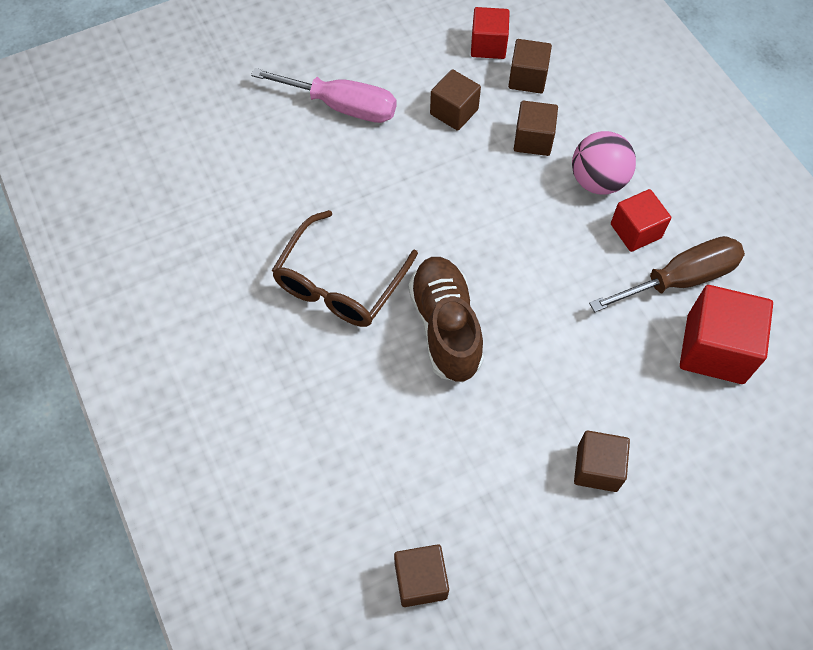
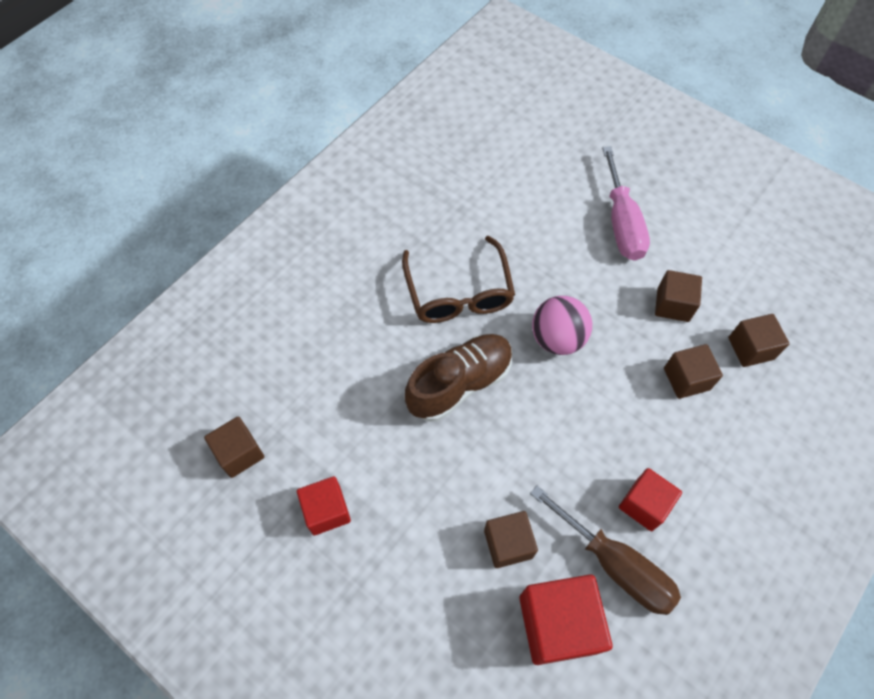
camera: 65 degrees right, 0 degrees up
(340, 283) = (458, 292): brown glasses -> brown glasses turned 105 degrees counterclockwise
(488, 45) = (763, 302): red cube -> red cube (326, 511)
(597, 181) = (678, 451): pink ball -> pink ball (557, 338)
(597, 468) = (389, 555): brown cube -> brown cube (508, 544)

